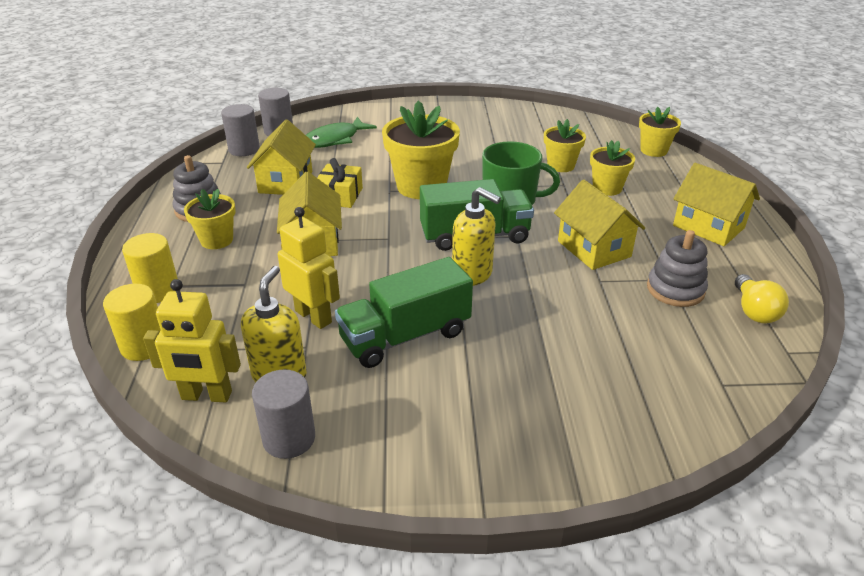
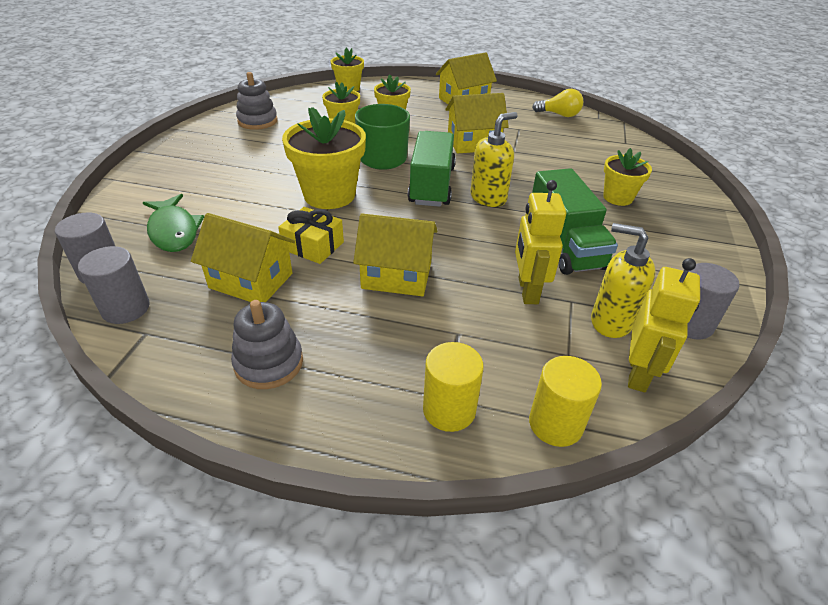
camera: 75 degrees left, 5 degrees up
(216, 240) = (356, 350): yellow flower pot -> yellow flower pot (618, 197)
(313, 316) = (527, 291): yellow robot -> yellow robot turned 60 degrees counterclockwise
(675, 289) = (531, 130): grey stacking toy -> grey stacking toy (257, 121)

